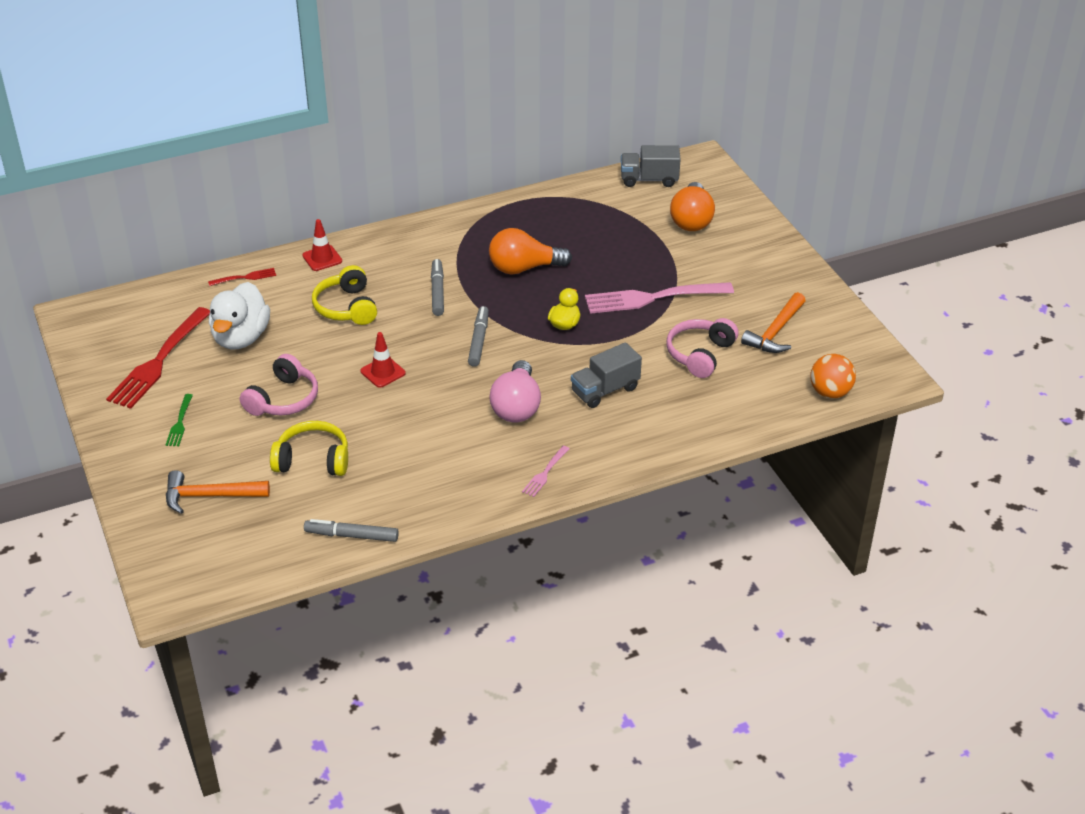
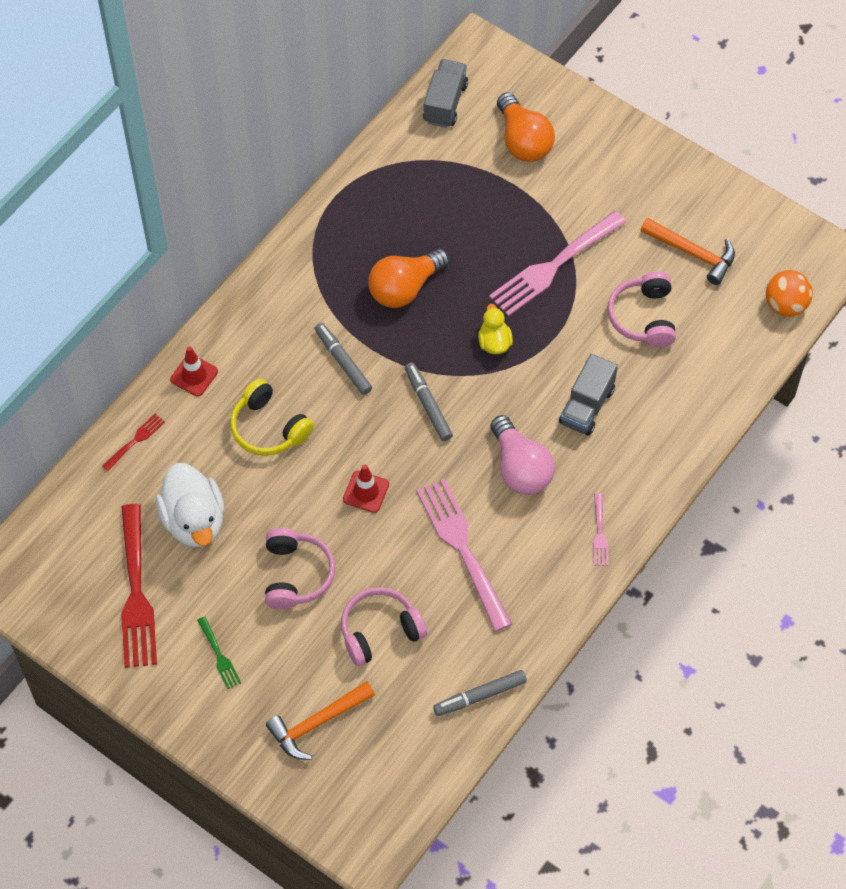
camera: 30 degrees left, 20 degrees up
(313, 460) = (380, 631): yellow headphones -> pink headphones
(425, 438) = (463, 550): none -> pink fork
(649, 179) = (445, 103): grey truck -> grey truck turned 135 degrees clockwise
(775, 332) = (693, 253): orange hammer -> orange hammer turned 60 degrees counterclockwise

